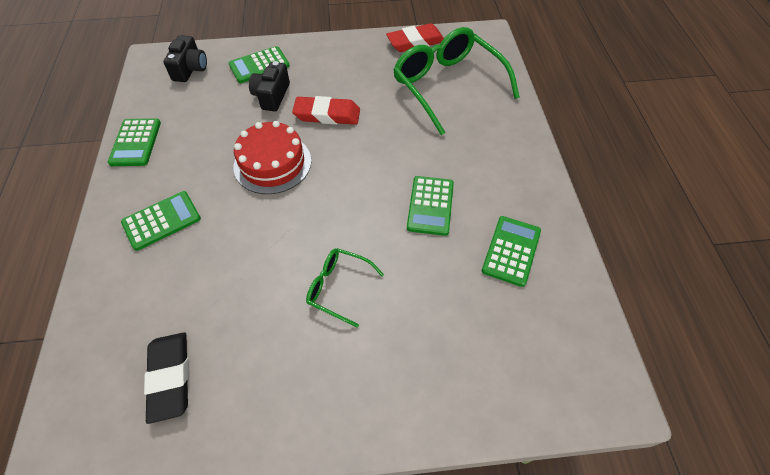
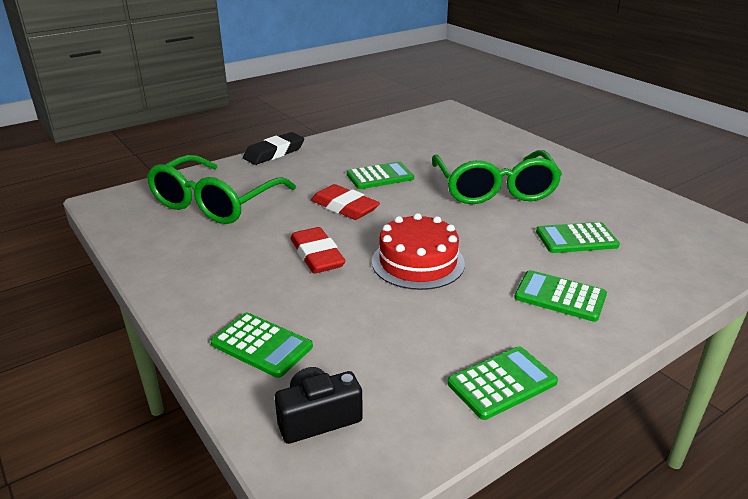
camera: 120 degrees left, 25 degrees down
(170, 377) = (646, 225): black eraser -> black eraser (274, 153)
(272, 96) = (316, 306): black camera -> none
(338, 287) = (494, 189): green glasses -> green glasses, size x2.00
(415, 42) = (140, 240): red eraser -> red eraser (344, 207)
(511, 251) = (387, 144): green calculator -> green calculator (576, 239)

